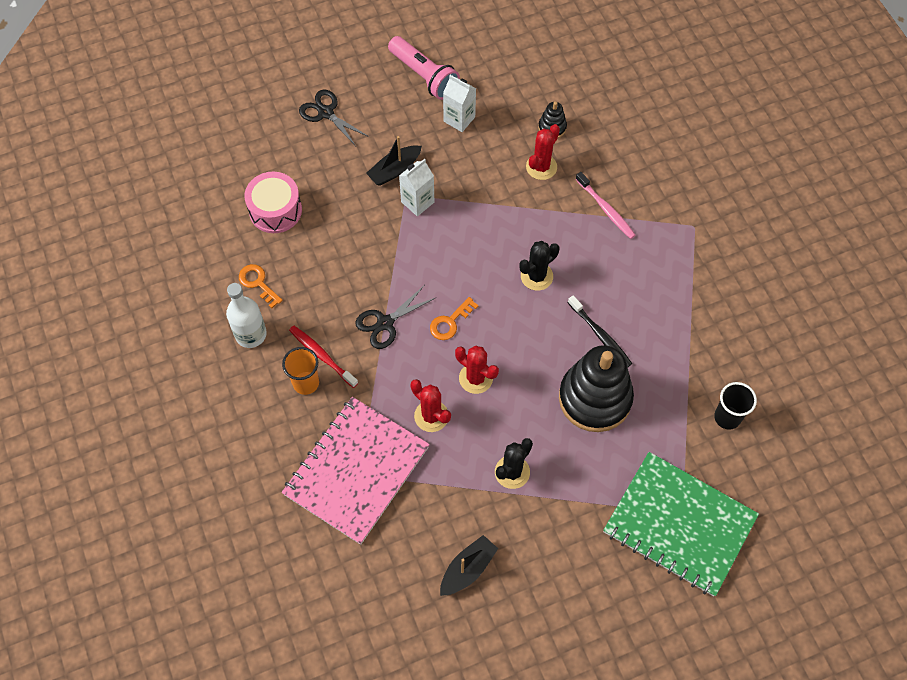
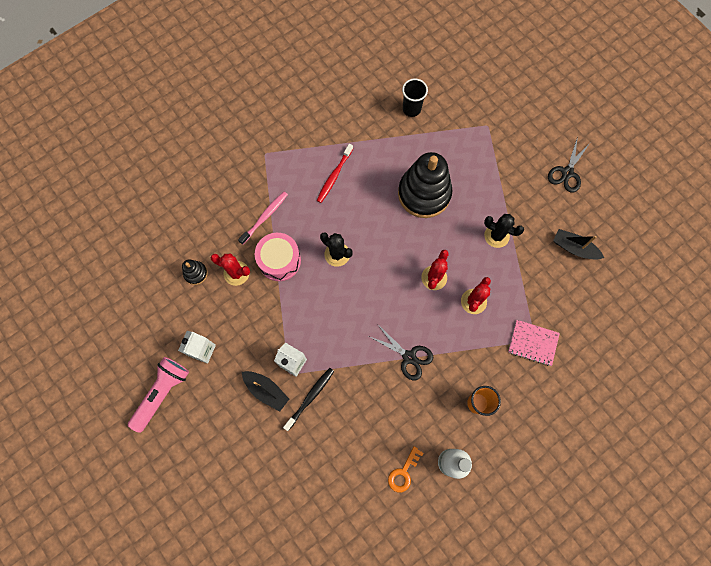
camera: 105 degrees left, 10 degrees up
(275, 210) = (330, 482): pink drum -> pink drum (279, 260)
(322, 356) = (451, 397): red toothbrush -> red toothbrush (334, 176)
(326, 113) = (219, 470): black scissors -> black scissors (567, 172)
(356, 471) = (533, 343): pink notebook -> pink notebook, size x0.48
(450, 322) = (394, 308): orange key -> none
(600, 335) = (373, 200): black toothbrush -> black toothbrush (310, 397)
(679, 524) = (496, 125): green notebook -> none

